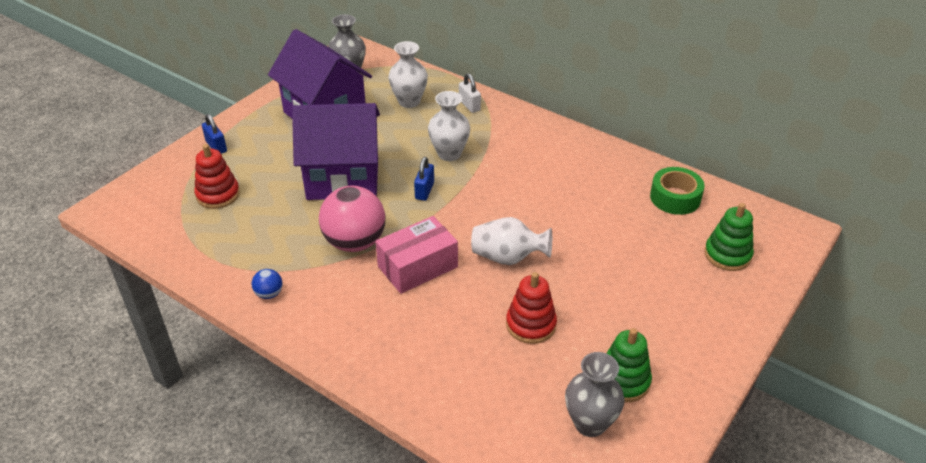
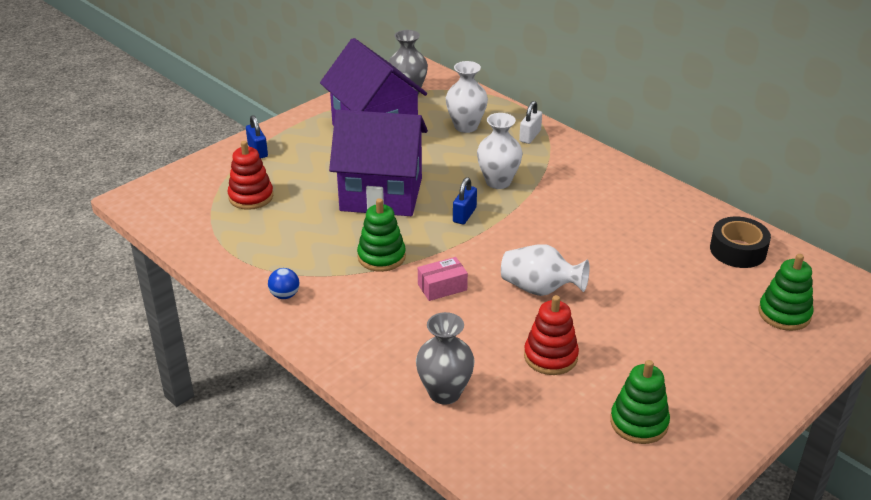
camera: 10 degrees right, 5 degrees down
(355, 242) = (381, 257): pink ball -> green stacking toy
(417, 267) = (442, 287): pink box -> pink box, size x0.59
(469, 105) = (530, 136): white padlock -> white padlock turned 45 degrees clockwise
(590, 423) = (593, 458): grey vase -> grey vase (444, 393)
(675, 198) = (738, 250): green tape -> black tape

